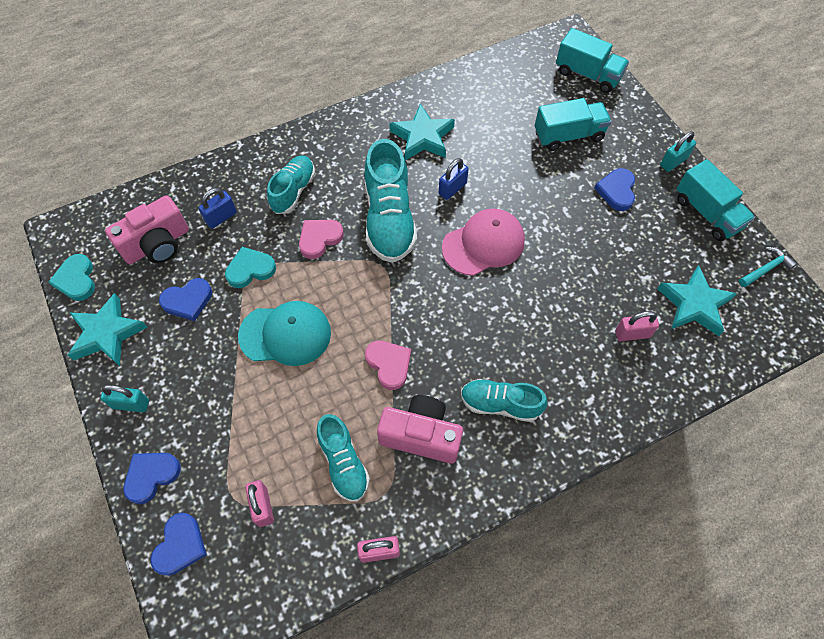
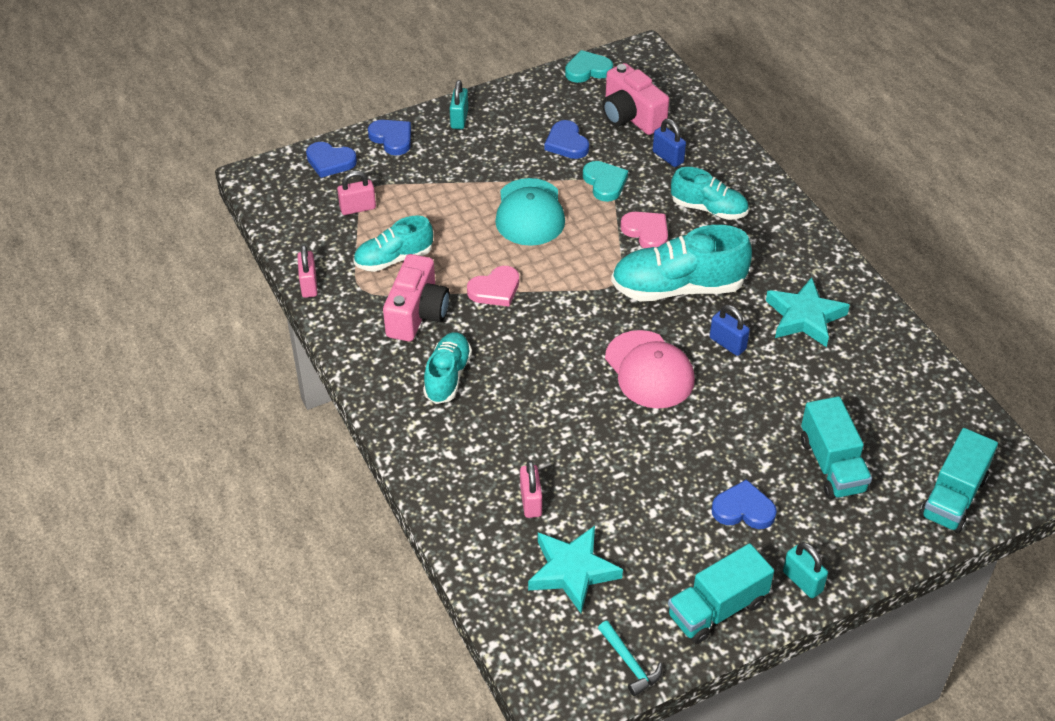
camera: 90 degrees right, 15 degrees down
(107, 333) = (530, 96): turquoise star -> none

